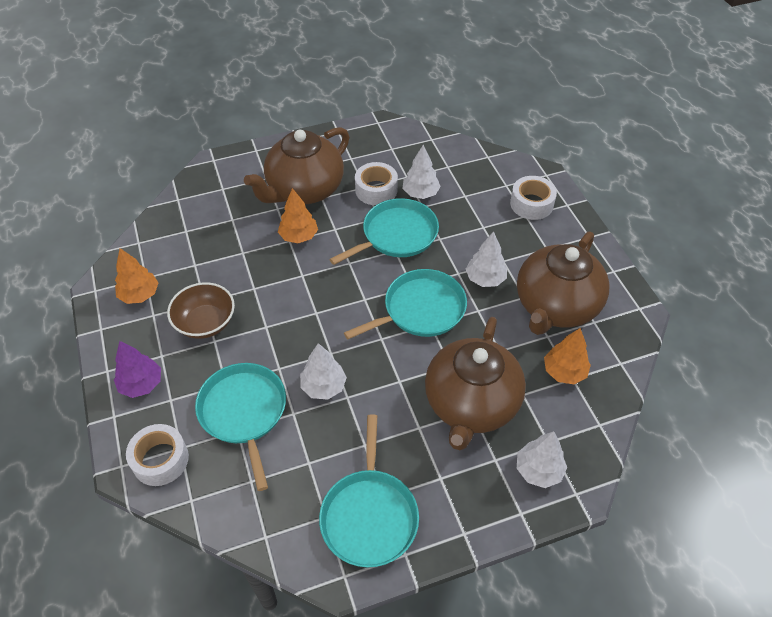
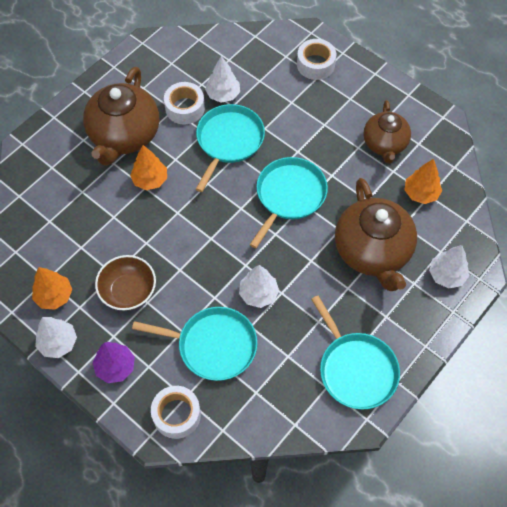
camera: 30 degrees left, 10 degrees up
(244, 412) = (213, 345): turquoise pan -> turquoise pan turned 150 degrees clockwise
(485, 279) = (320, 146): white tree -> white tree (58, 343)
(555, 306) = (384, 144): brown teapot -> brown teapot, size x0.63

